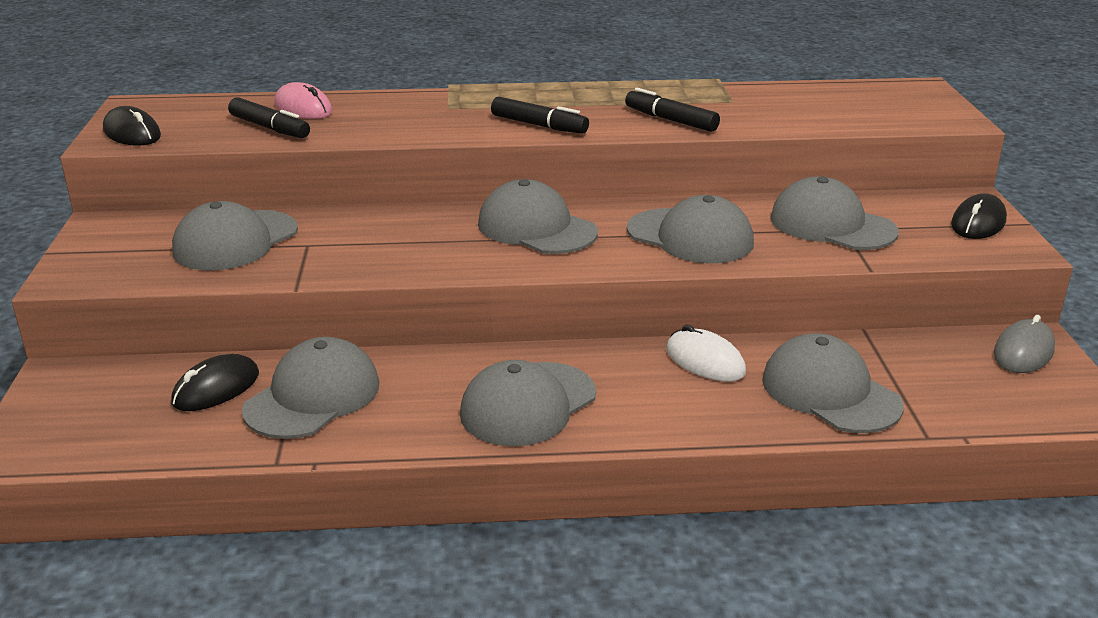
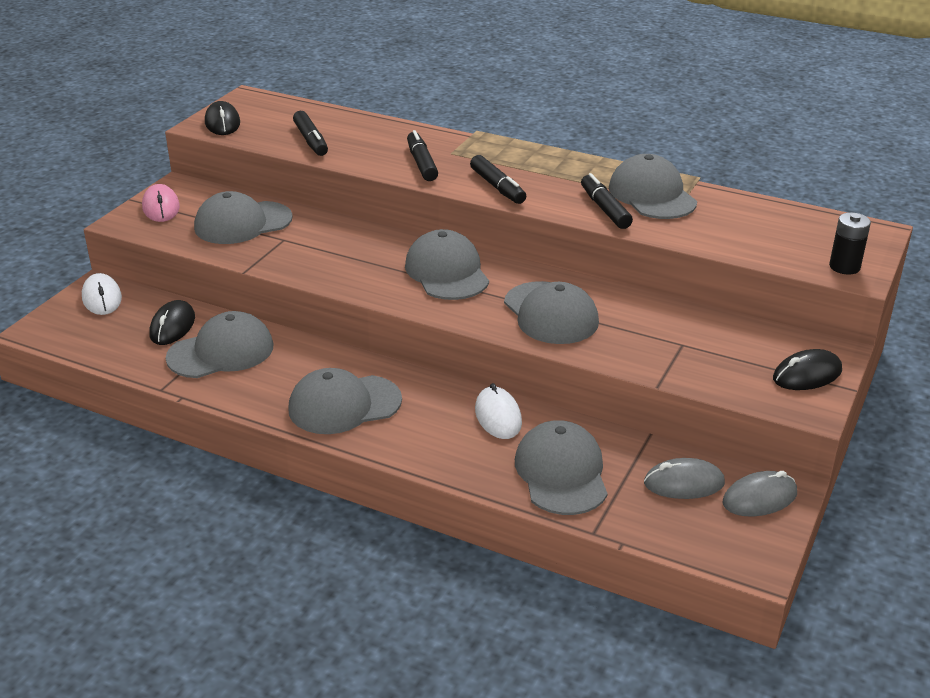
camera: 30 degrees right, 5 degrees up
(79, 386) = (102, 298): none -> white mouse
(216, 388) = (172, 326): black mouse -> black mouse turned 60 degrees counterclockwise
(303, 108) = (351, 128): pink mouse -> pink mouse (161, 207)
(428, 122) = (421, 163): none -> black marker
(832, 225) = (676, 338): grey cap -> grey cap (652, 195)
(939, 116) = (844, 267): none -> black battery
(947, 362) = (684, 483): none -> grey mouse

